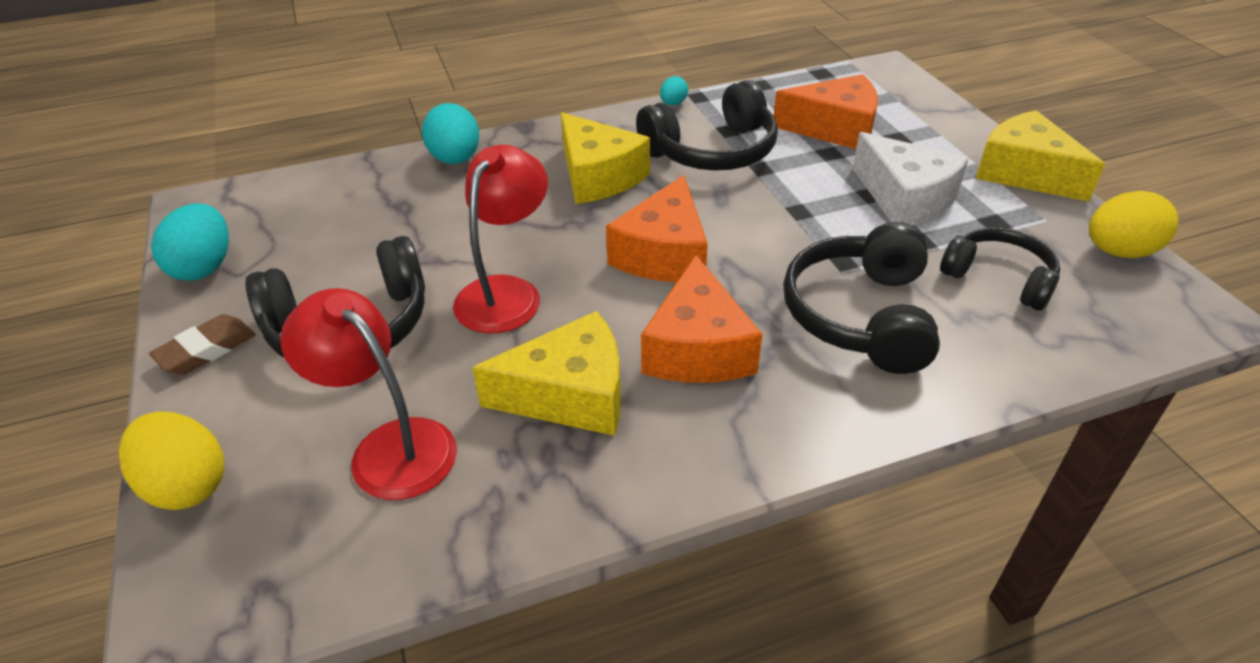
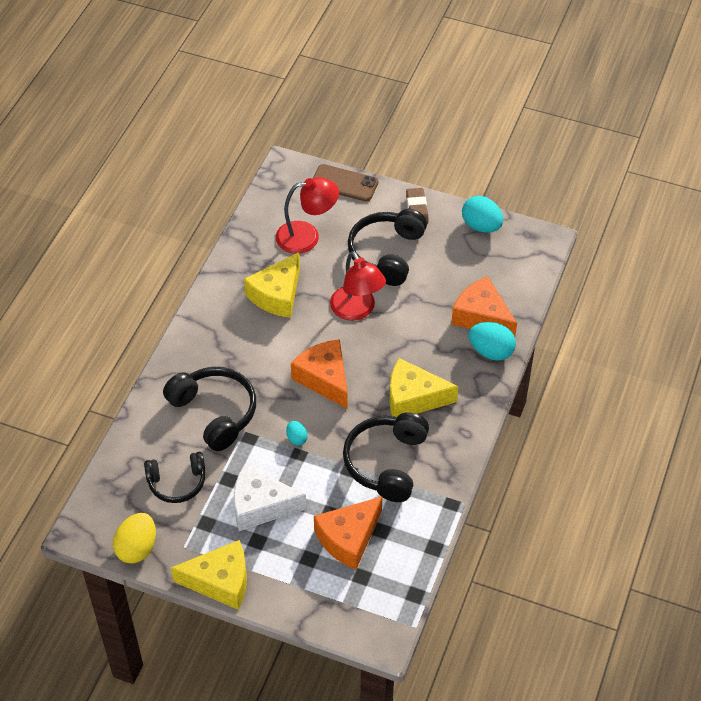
camera: 130 degrees right, 10 degrees up
(187, 485) = (344, 183): yellow egg -> brown phone
(673, 103) = (455, 485): turquoise egg -> turquoise egg (296, 438)
(697, 348) = (257, 347): orange cheese -> orange cheese (482, 317)

